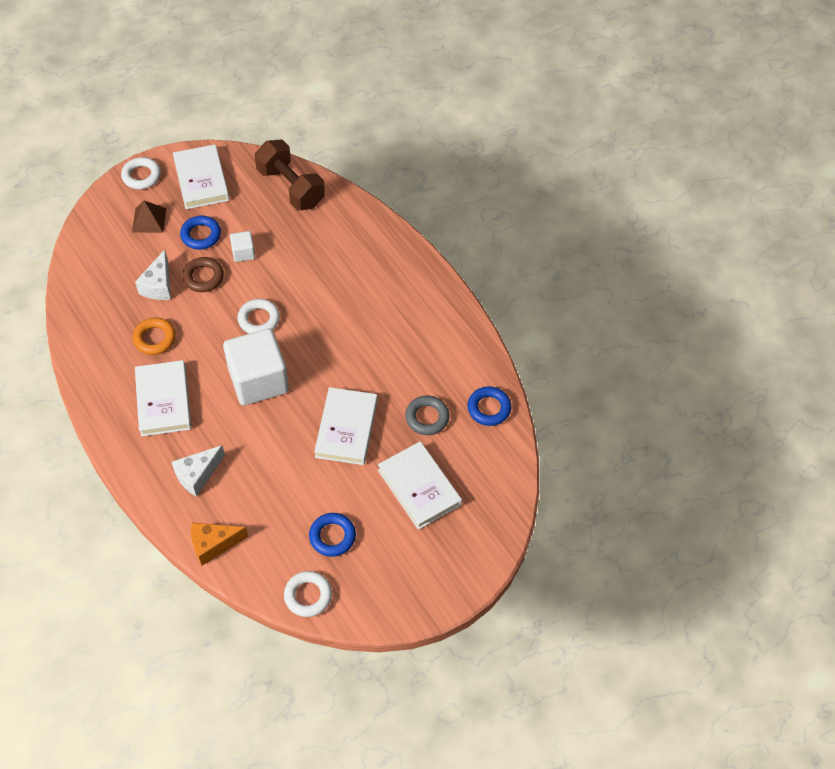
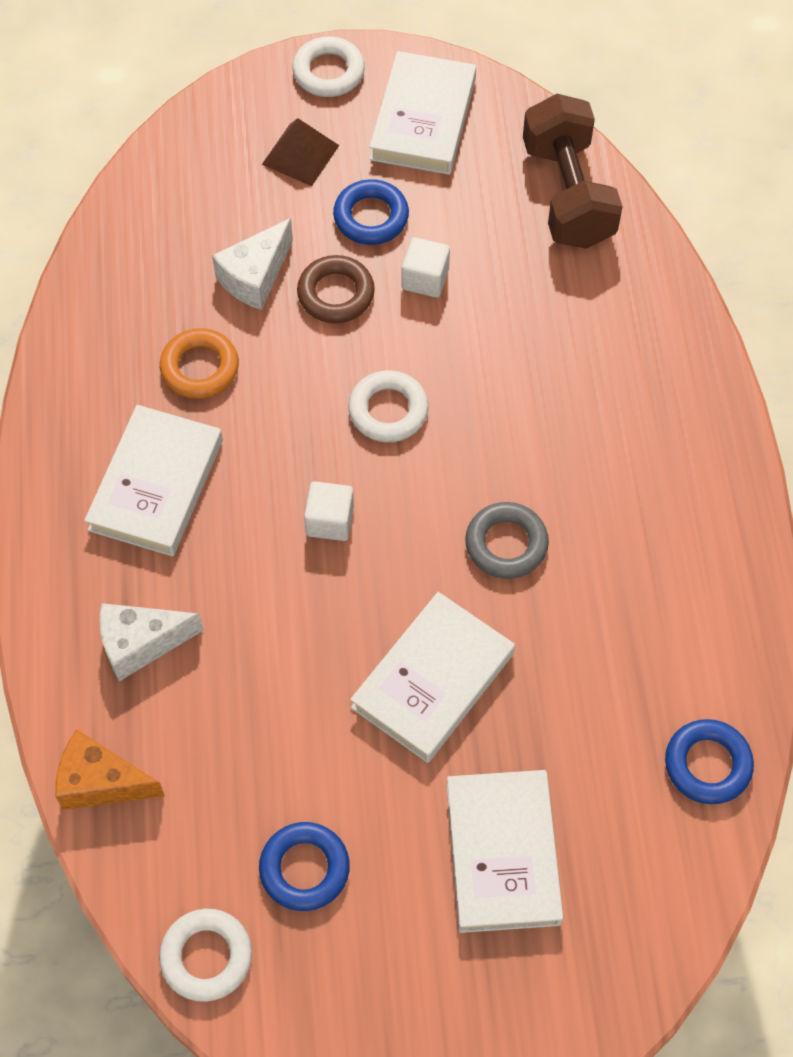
camera: 30 degrees right, 5 degrees up
(258, 380) = (330, 521): white cube -> white cube, size x0.45
(427, 417) = (585, 728): grey ring -> grey ring (506, 544)

